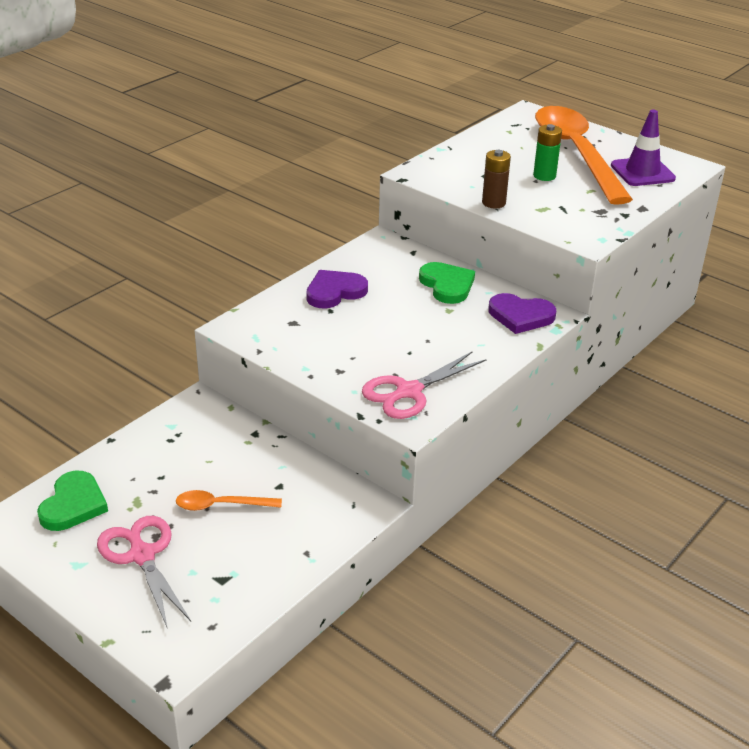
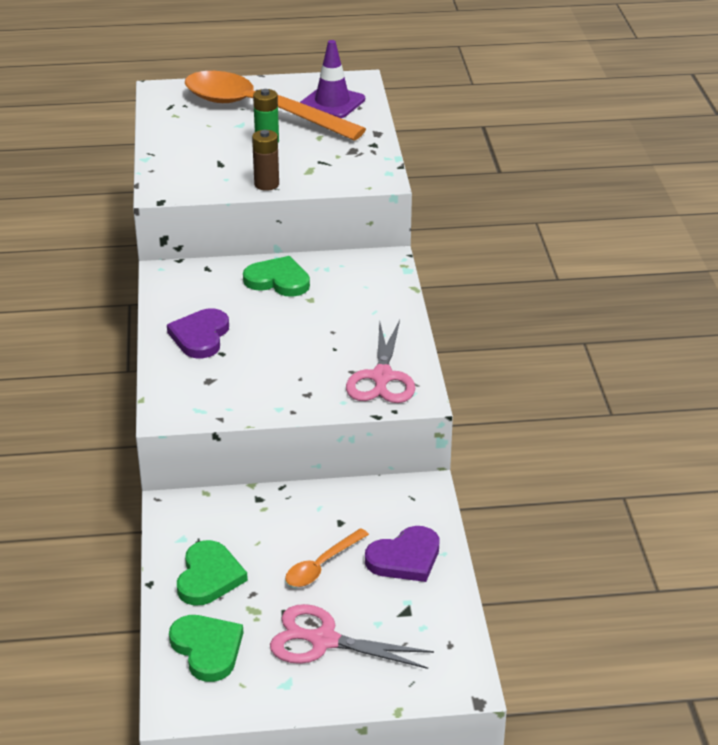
camera: 45 degrees left, 0 degrees up
(147, 460) = (209, 577): none -> green heart
(520, 316) = (368, 273): purple heart -> purple heart (405, 558)

